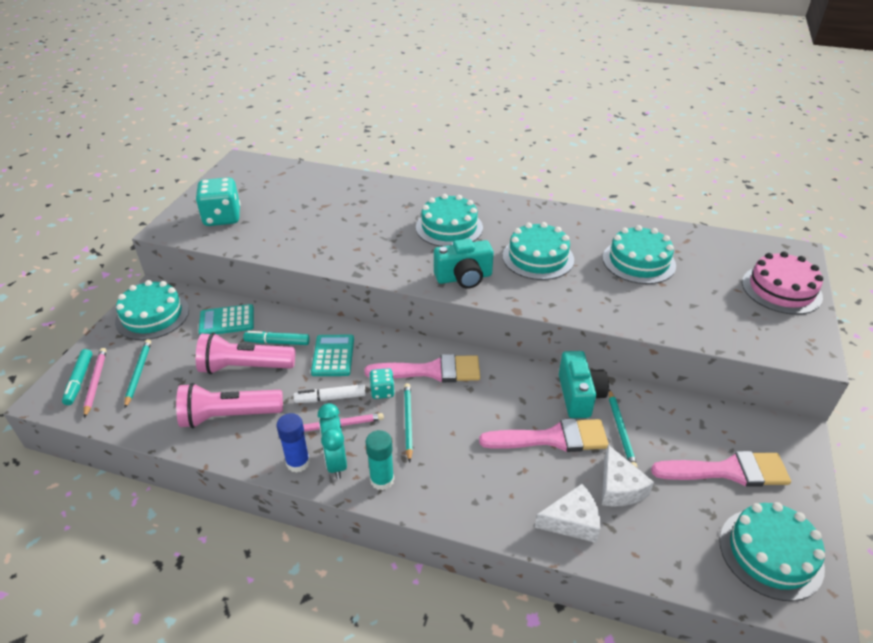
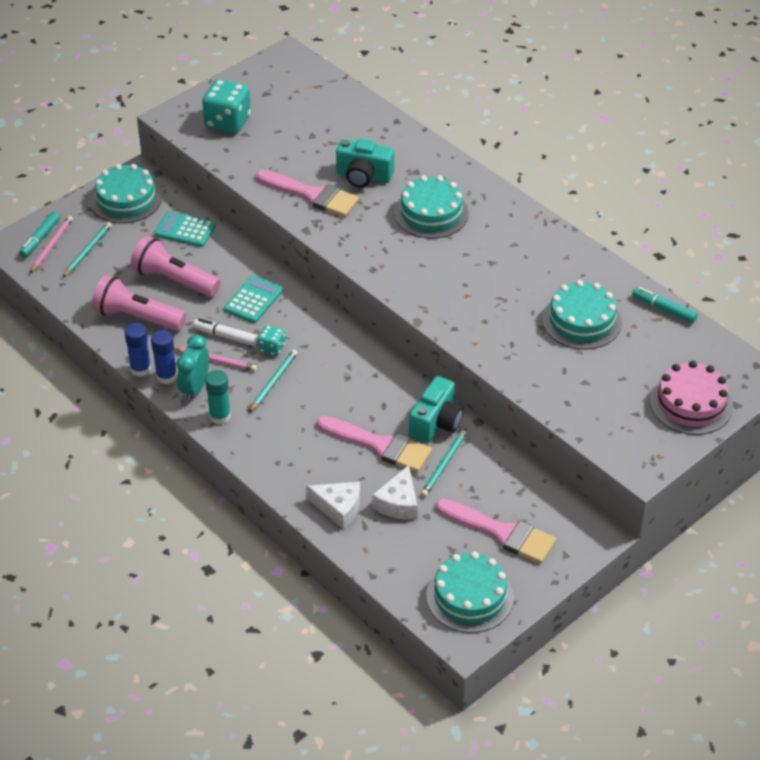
camera: 30 degrees right, 5 degrees up
(265, 467) = (140, 369): none -> blue glue stick
(277, 342) = (215, 268): turquoise marker -> turquoise marker (664, 309)
(431, 371) = (327, 348): pink brush -> pink brush (312, 195)
(464, 278) = (398, 271): turquoise camera -> turquoise camera (364, 176)
(538, 257) = (487, 278): turquoise cake -> none

